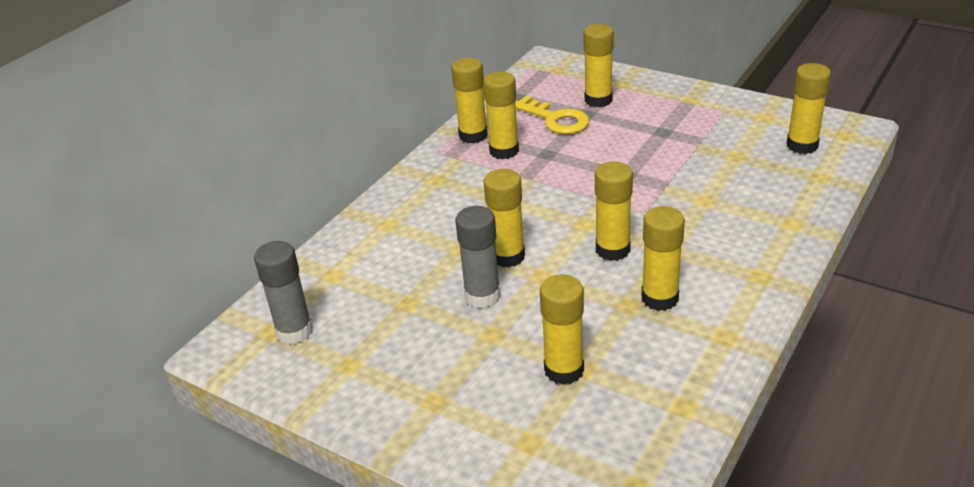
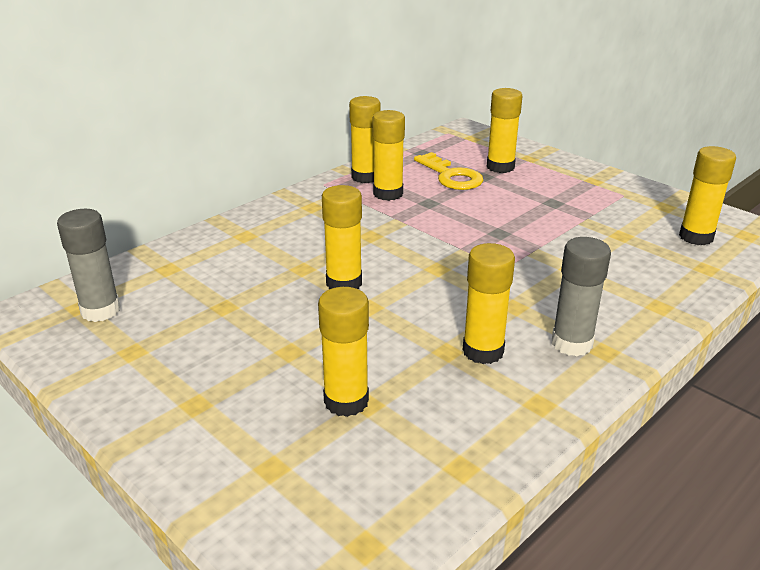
camera: 10 degrees right, 5 degrees down
(482, 296) = (300, 314): grey glue stick -> grey glue stick (571, 343)
(612, 250) = (454, 296): yellow glue stick -> none

